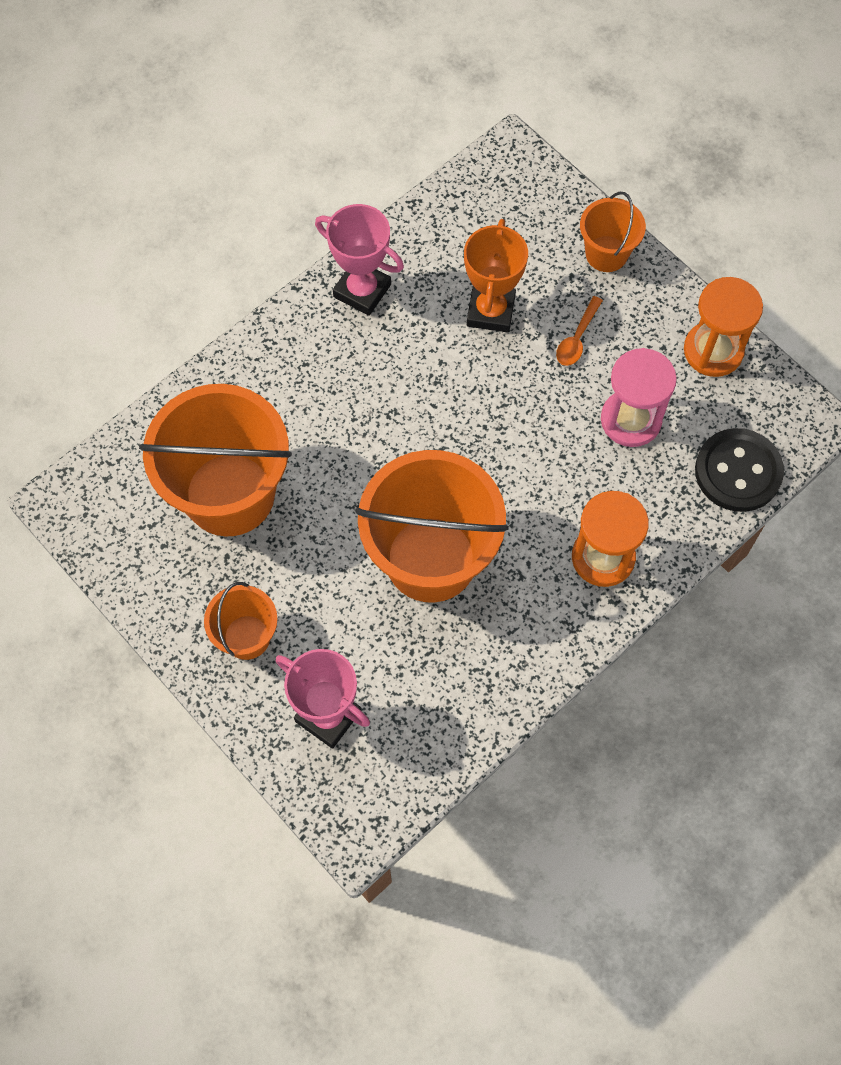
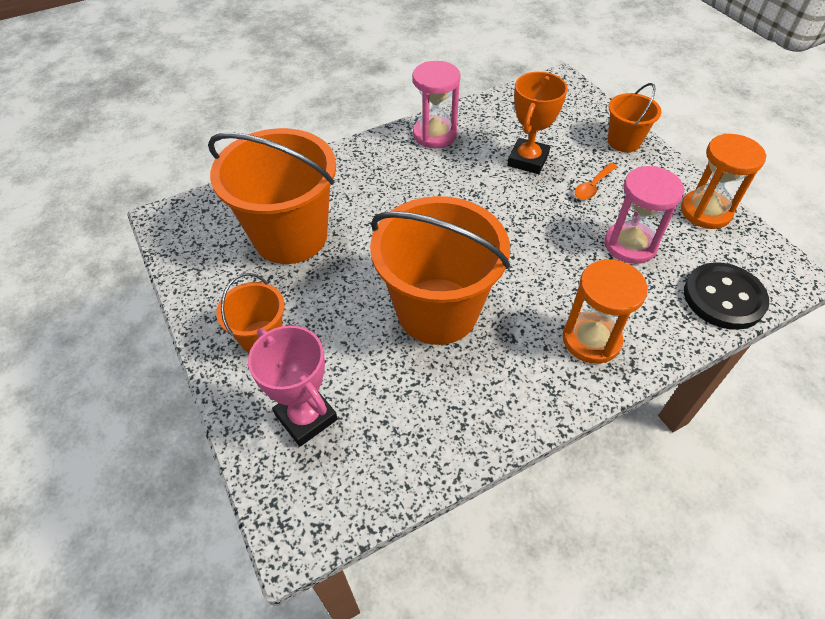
camera: 15 degrees right, 15 degrees down
(362, 291) = (435, 135): pink trophy -> pink hourglass

